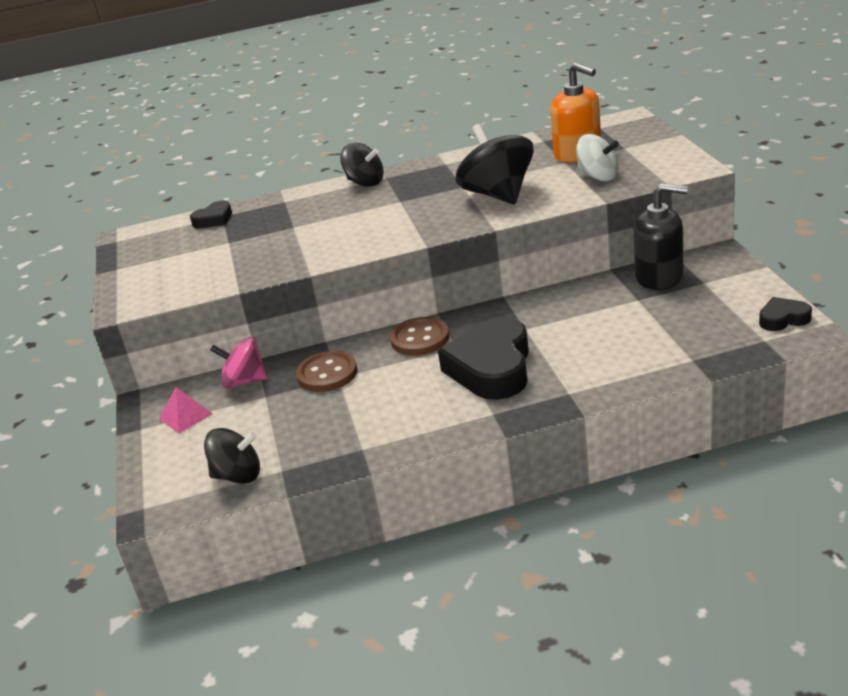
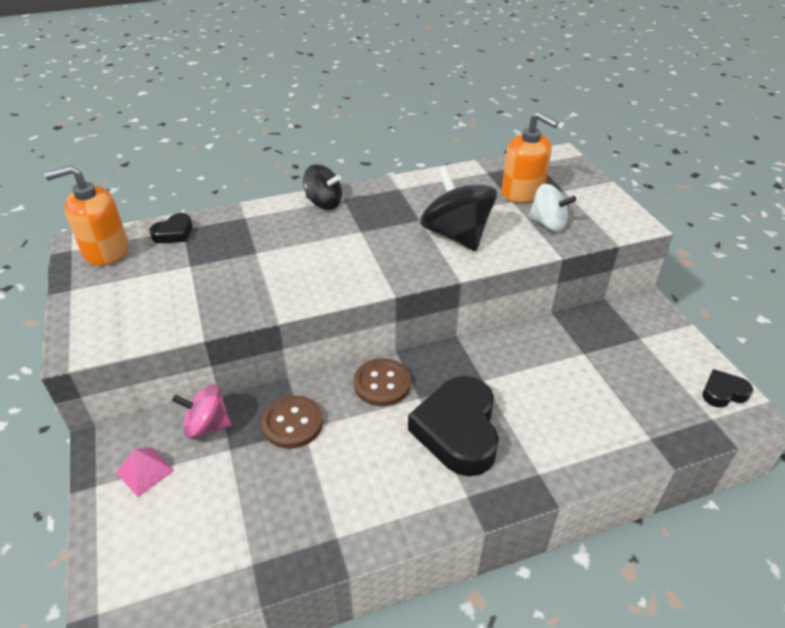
camera: 10 degrees left, 10 degrees up
(148, 238) = (106, 251): none -> orange soap dispenser
(238, 475) = (204, 569): black spinning top -> none
(659, 277) = (598, 327): black soap dispenser -> none

